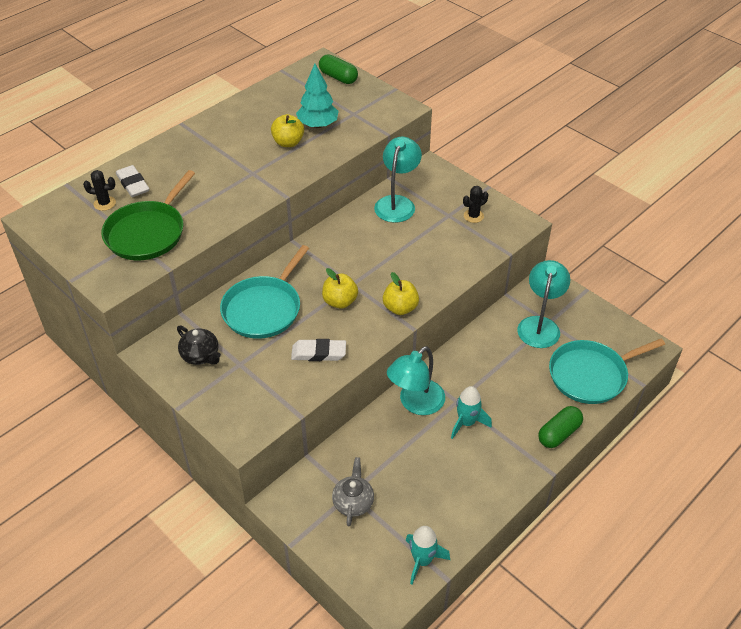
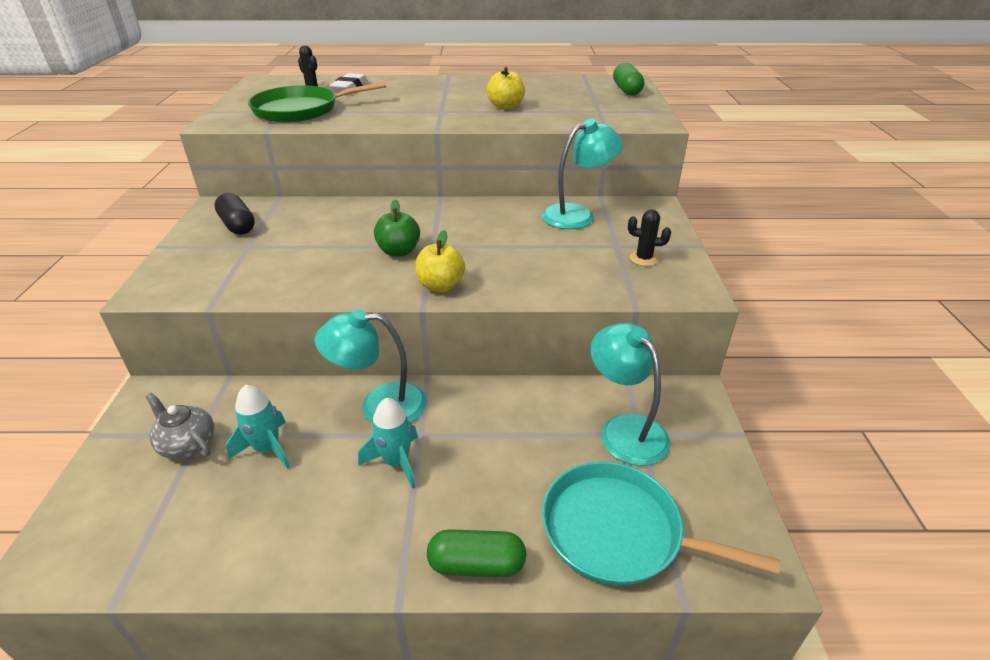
camera: 45 degrees right, 10 degrees down
(201, 355) = (237, 225): black teapot -> black capsule
(264, 309) = (335, 224): turquoise pan -> none
(318, 125) = (552, 106): turquoise tree -> none
(318, 353) = (312, 275): white eraser -> none
(340, 301) = (399, 251): yellow apple -> green apple
(353, 502) = (187, 444): grey teapot -> grey teapot turned 105 degrees counterclockwise
(422, 560) = (130, 560): turquoise rocket -> turquoise rocket (267, 448)
(540, 325) = (625, 429): turquoise lamp -> turquoise lamp turned 90 degrees counterclockwise

